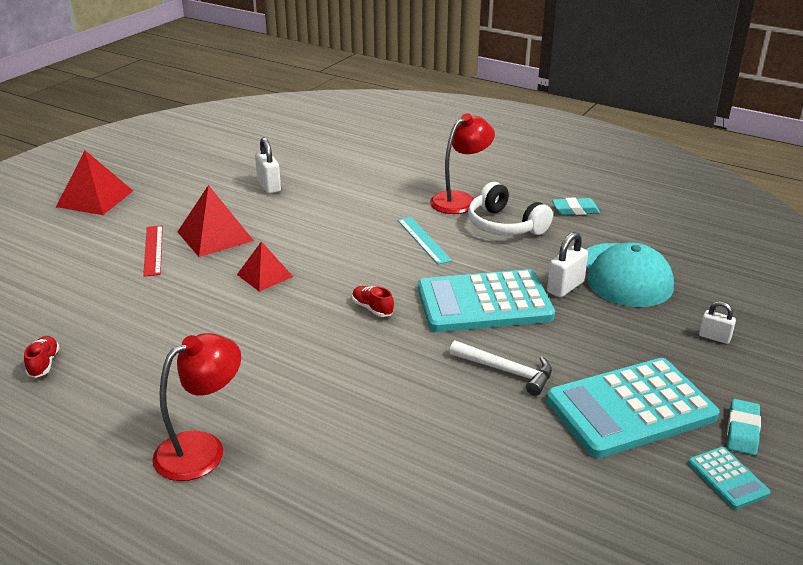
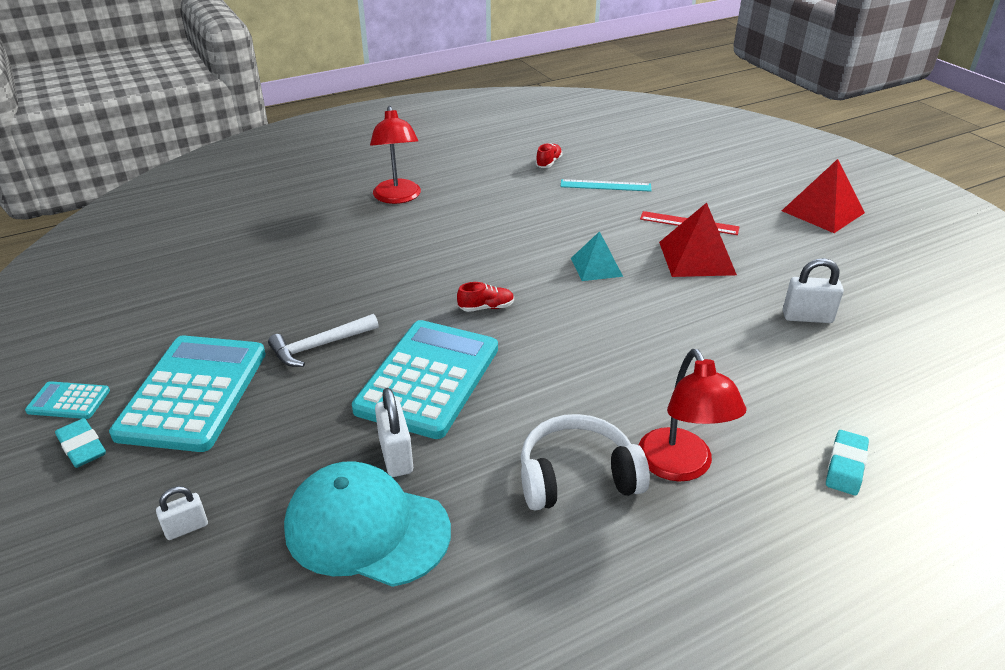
camera: 120 degrees right, 5 degrees up
(44, 364) = (548, 163): red shoe -> red shoe turned 90 degrees counterclockwise
(264, 275) = (596, 267): red pyramid -> turquoise pyramid
(423, 240) = (591, 388): turquoise ruler -> turquoise ruler (605, 185)
(575, 210) = (570, 586): turquoise eraser -> turquoise eraser (845, 466)

